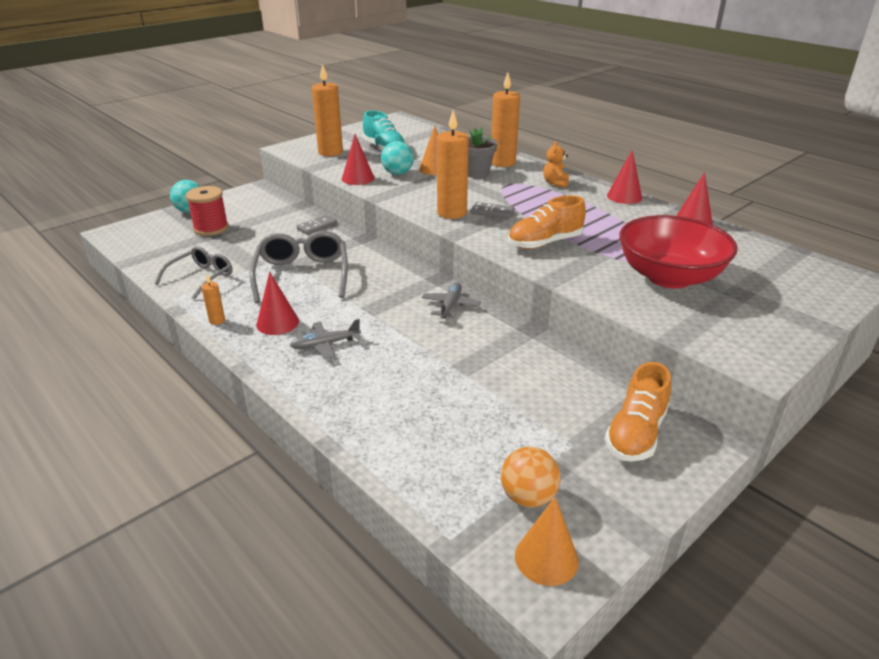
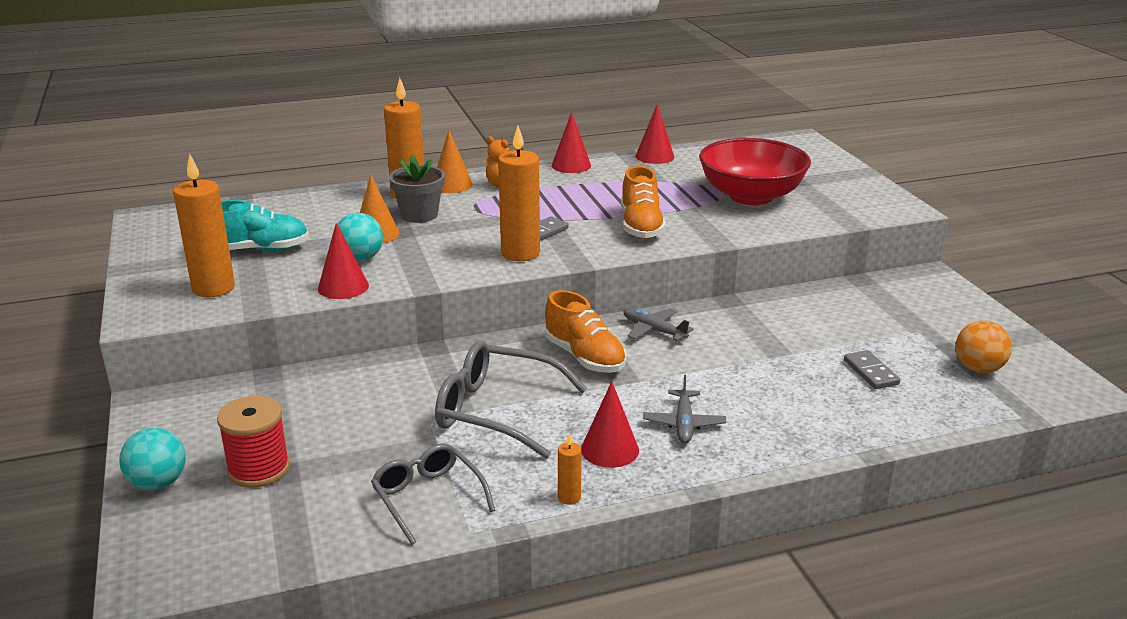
camera: 65 degrees left, 5 degrees down
(317, 226) = (360, 375): grey domino -> grey domino (870, 372)
(546, 558) = (1049, 380): orange cone -> orange cone (452, 185)
(636, 434) = (913, 301): orange shoe -> orange shoe (584, 357)

